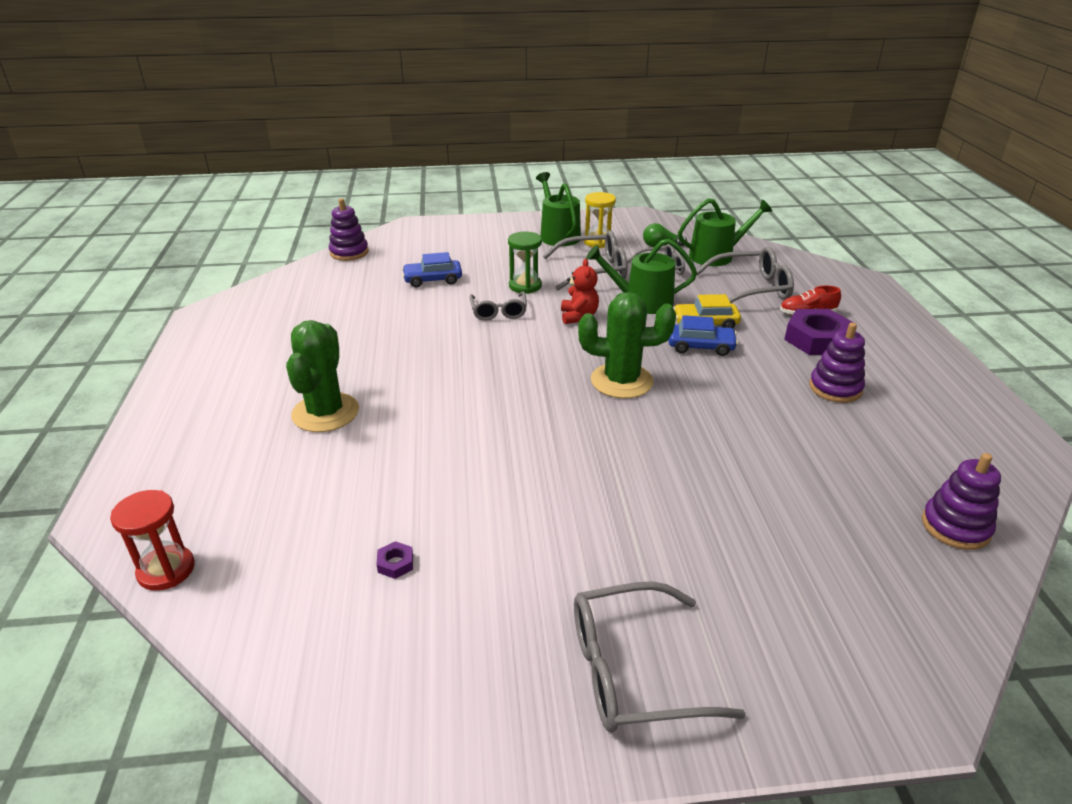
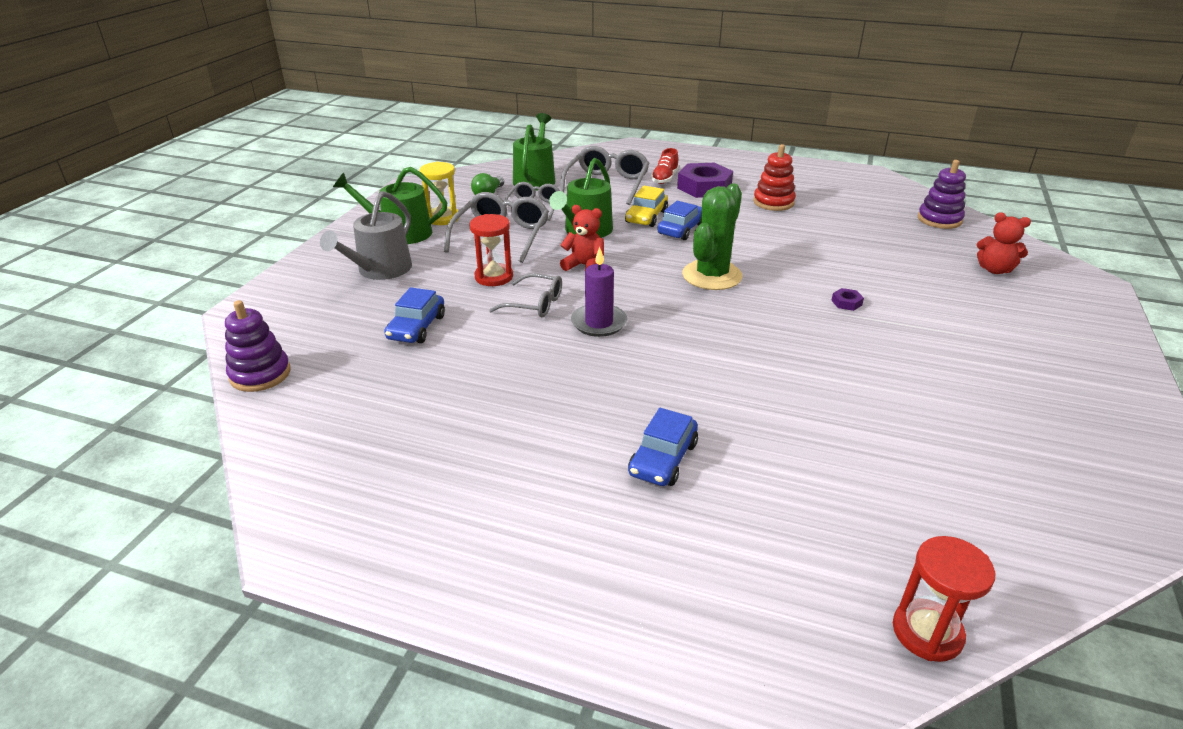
camera: 65 degrees left, 0 degrees up
(325, 413) = (663, 459): green cactus -> blue car
(395, 563) = (940, 454): purple nut -> purple nut (846, 303)
(492, 345) = (599, 323): none -> purple candle
(497, 245) = (380, 270): none -> grey watering can
(525, 286) = (494, 277): green hourglass -> red hourglass
(632, 671) = (1070, 366): grey glasses -> none
(835, 388) = (773, 202): purple stacking toy -> red stacking toy
(848, 591) = (994, 270): none -> red teddy bear

